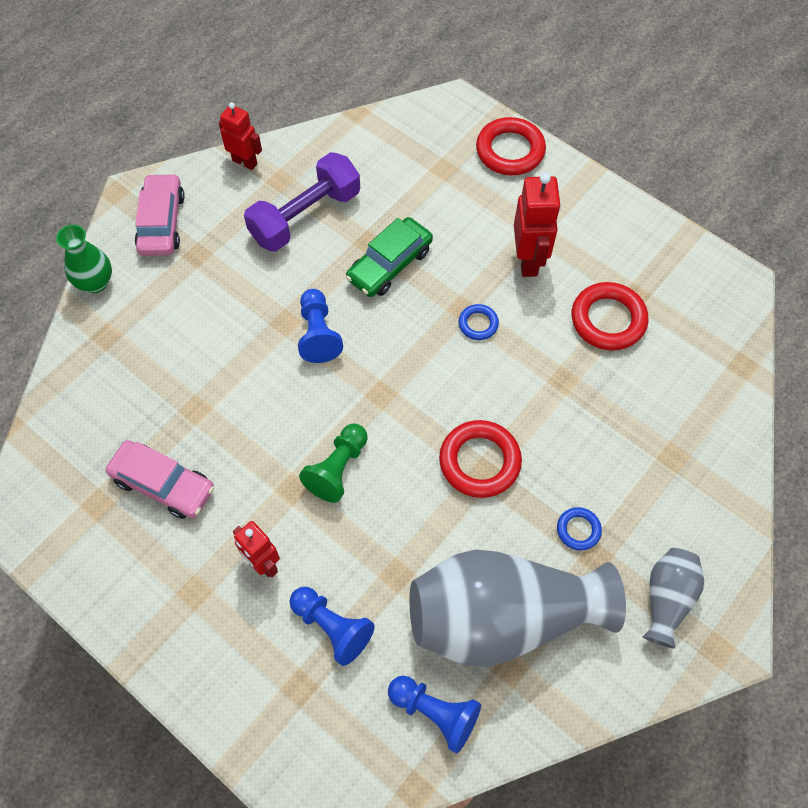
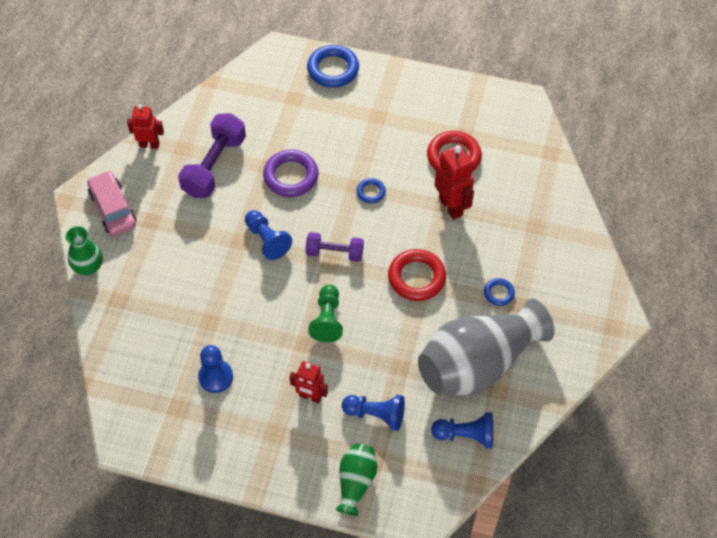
camera: 25 degrees left, 5 degrees down
(163, 484) = (216, 377): pink car -> blue pawn
(258, 710) = (356, 482): none -> green vase
(389, 264) = (291, 176): green car -> purple ring
(392, 384) = (334, 253): none -> purple dumbbell
(510, 151) = (333, 69): red ring -> blue ring
(528, 260) = (383, 138): red robot -> red robot (451, 206)
(667, 599) = (571, 311): grey vase -> none

